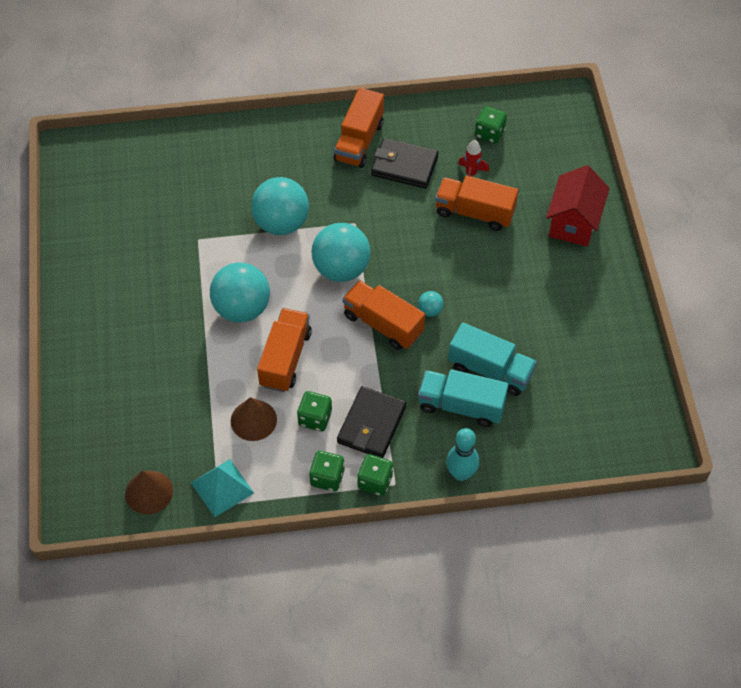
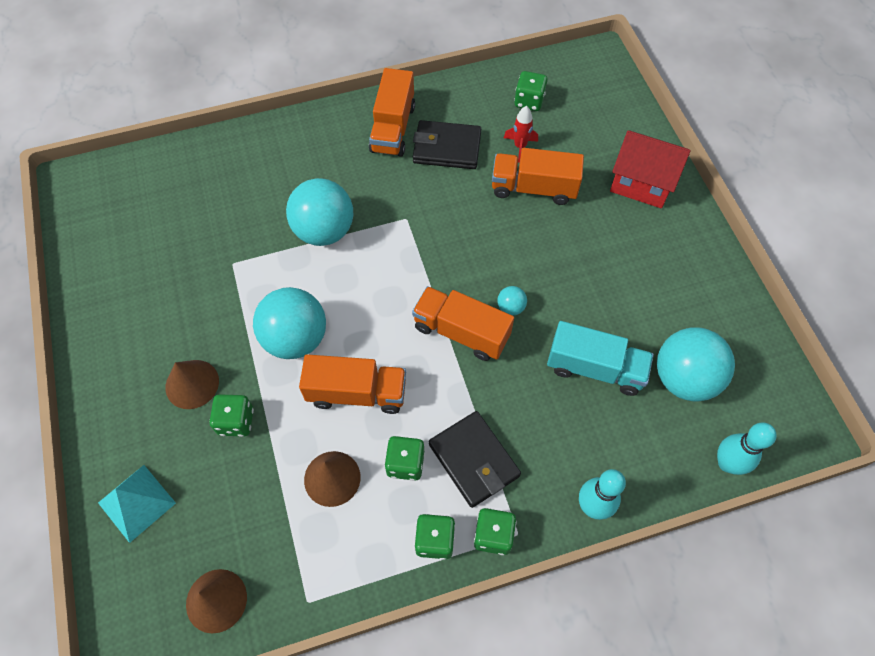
camera: 10 degrees left, 5 degrees up
(151, 331) = (192, 384): none -> brown cone
(183, 365) = (236, 421): none -> green dice
(222, 487) = (308, 577): turquoise pyramid -> turquoise pyramid (136, 503)
(285, 359) = (357, 393): orange truck -> orange truck turned 90 degrees clockwise
(341, 269) = (401, 273): turquoise ball -> turquoise ball (684, 378)
(371, 424) = (474, 460): black wallet -> black wallet turned 45 degrees counterclockwise
(461, 406) = (572, 418): turquoise truck -> none
(573, 222) = (641, 184): red house -> red house turned 75 degrees counterclockwise
(582, 460) = (727, 463): none -> turquoise bowling pin

